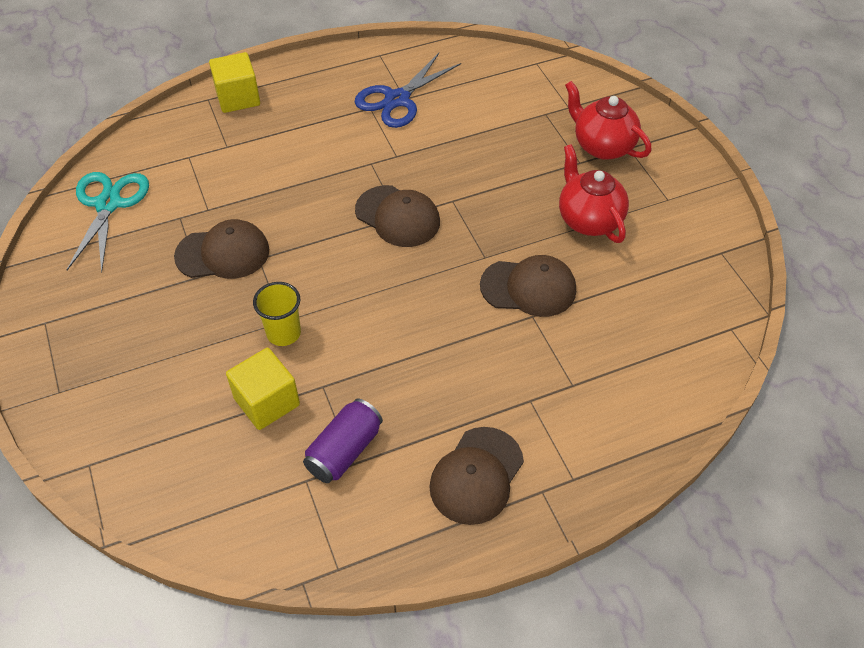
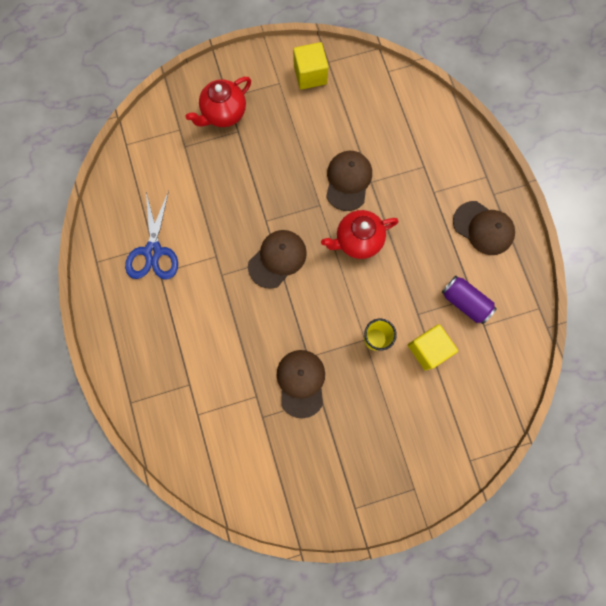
camera: 85 degrees left, 25 degrees up
(108, 204) = (243, 474): turquoise scissors -> none
(238, 98) = (132, 377): yellow cube -> yellow cube (310, 75)
(397, 99) = (153, 251): blue scissors -> blue scissors turned 45 degrees clockwise
(588, 219) = (292, 135): red teapot -> red teapot (357, 241)

